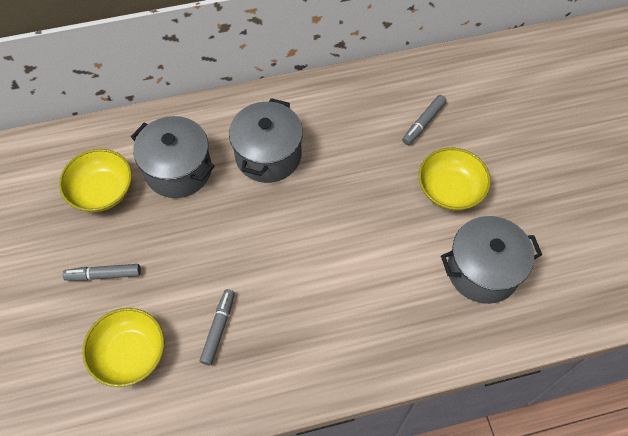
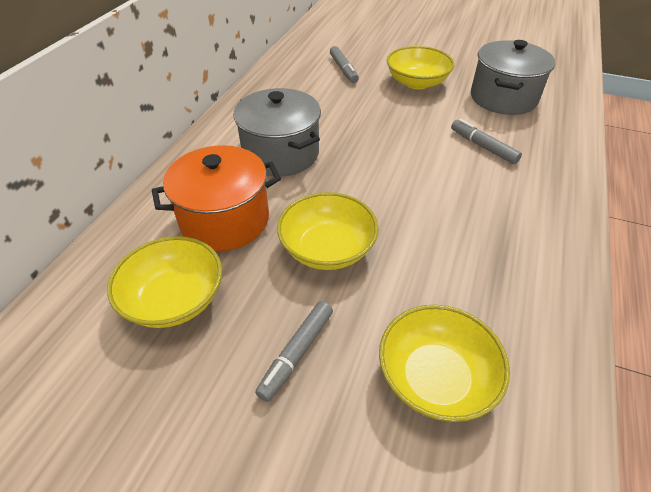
camera: 55 degrees left, 15 degrees down
(178, 170) = (225, 220): grey pot -> orange pot
(192, 243) = (327, 249): none -> yellow bowl
(218, 328) = (454, 275): grey marker -> grey marker (483, 146)

